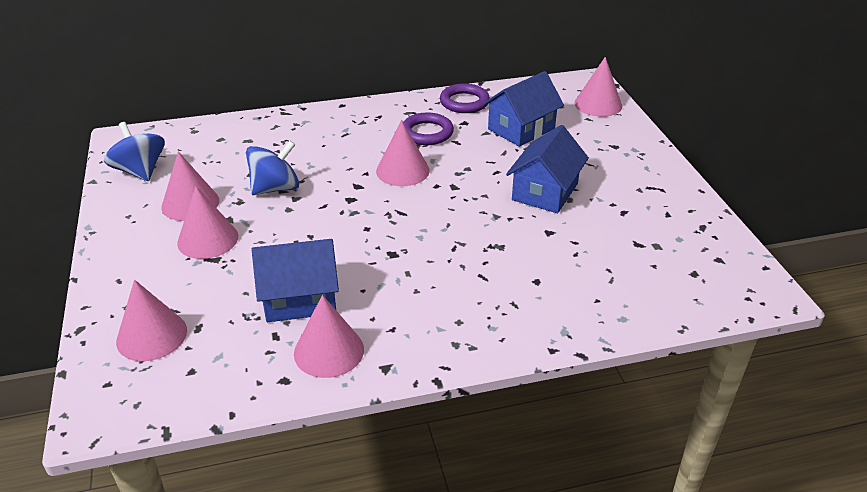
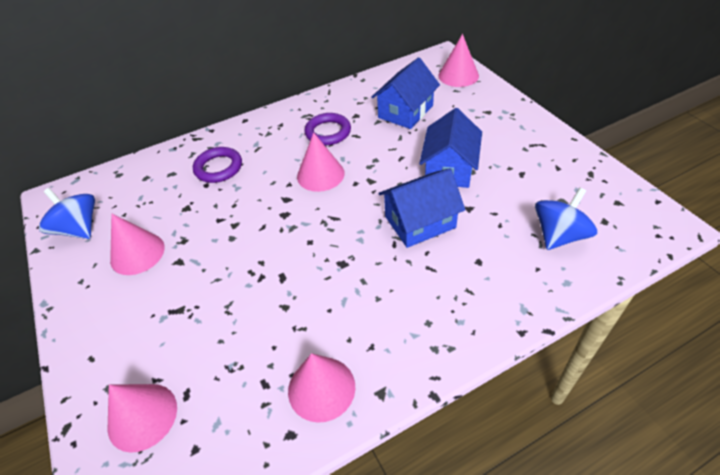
camera: 10 degrees left, 10 degrees up
(208, 239) = (166, 289): pink cone -> none
(275, 188) = (212, 218): blue spinning top -> blue spinning top (559, 235)
(300, 298) = (274, 335): blue house -> blue house (420, 222)
(464, 102) = (348, 96): purple ring -> purple ring (218, 168)

